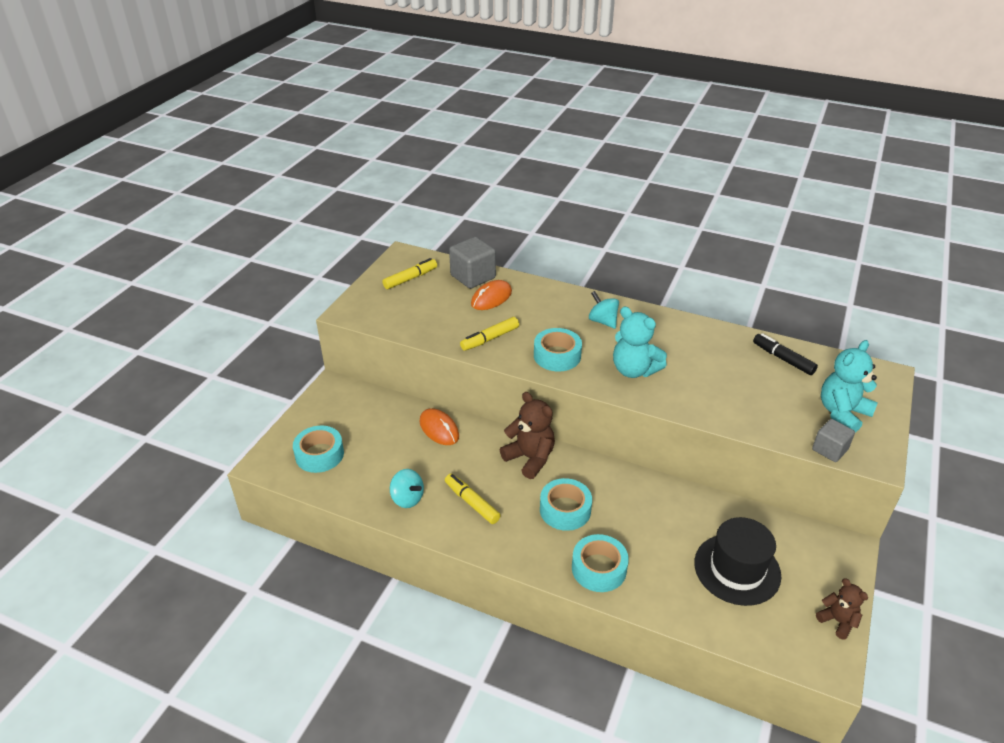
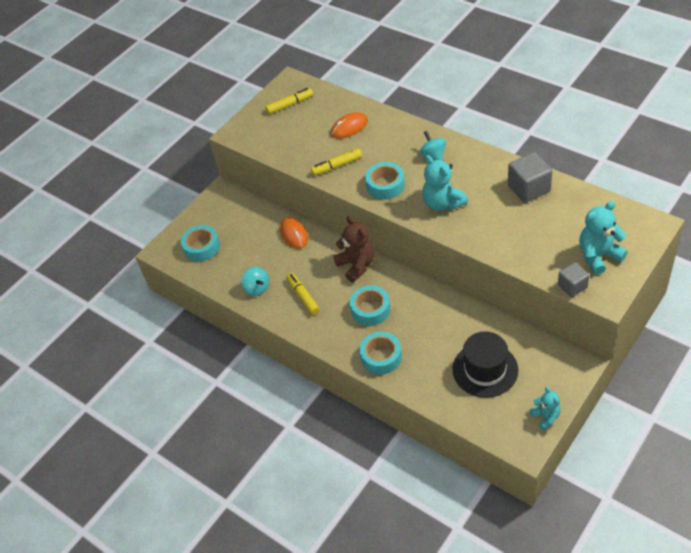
camera: 20 degrees right, 10 degrees up
(473, 277) = (340, 106): grey cube -> grey cube (529, 188)
(783, 359) = (571, 203): black marker -> none
(837, 621) = (545, 417): brown teddy bear -> turquoise teddy bear

